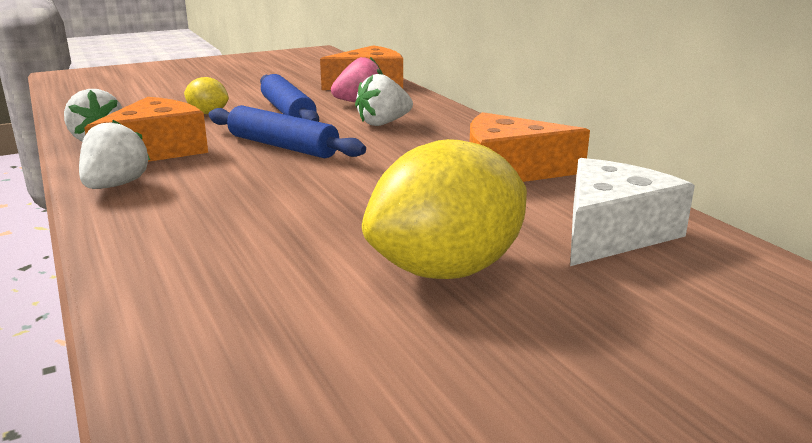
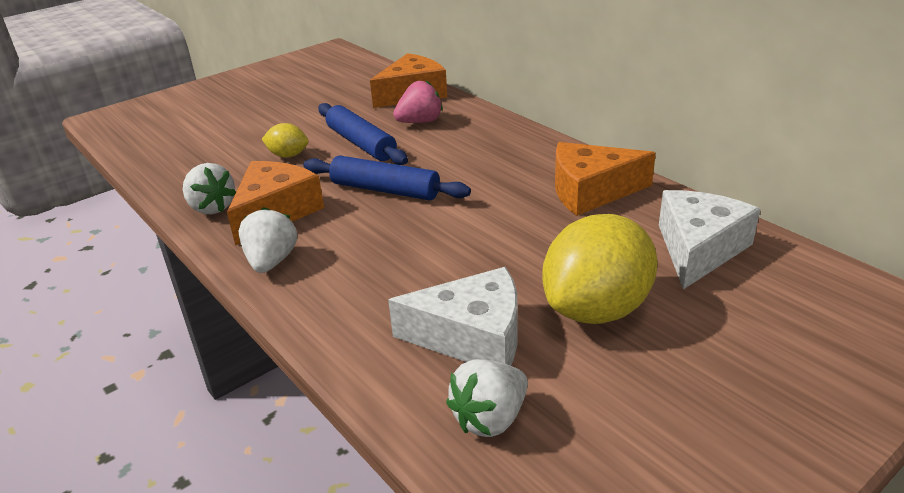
camera: 10 degrees left, 10 degrees up
(277, 275) = (472, 337): none -> white cheese
(383, 123) = (455, 147): white strawberry -> white strawberry (490, 418)

